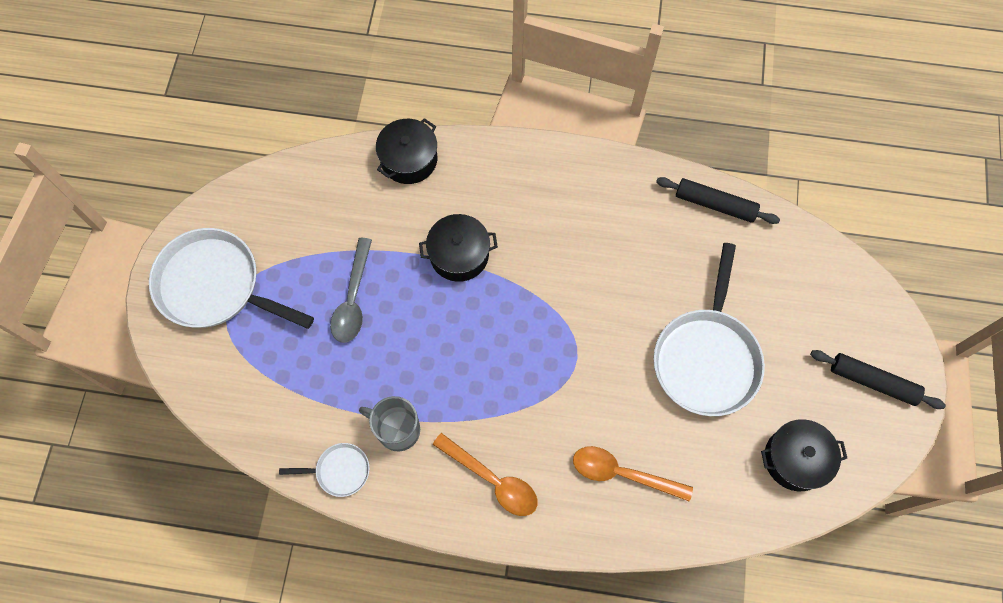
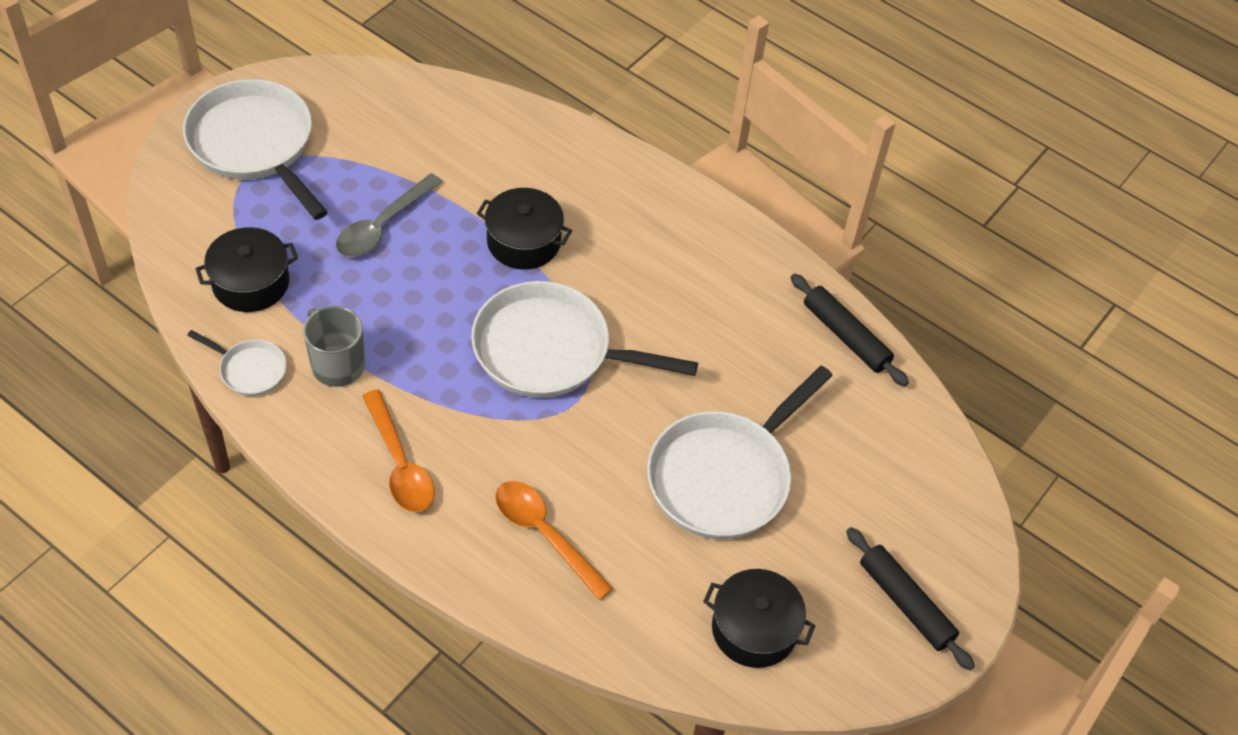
camera: 25 degrees right, 15 degrees down
(409, 159) = (537, 131): black pot -> black pot (251, 283)
(533, 330) = (550, 350): none -> white pan

